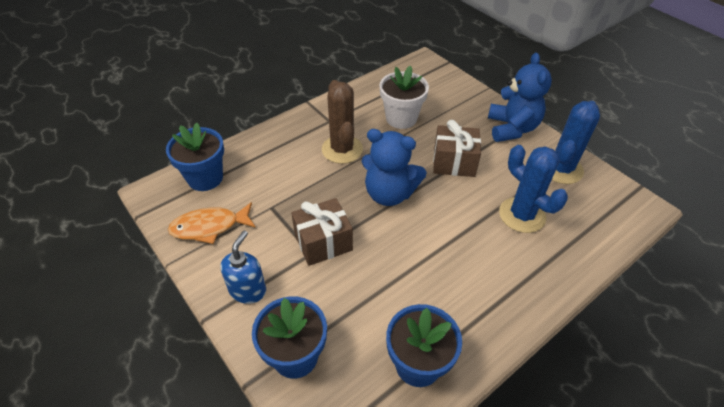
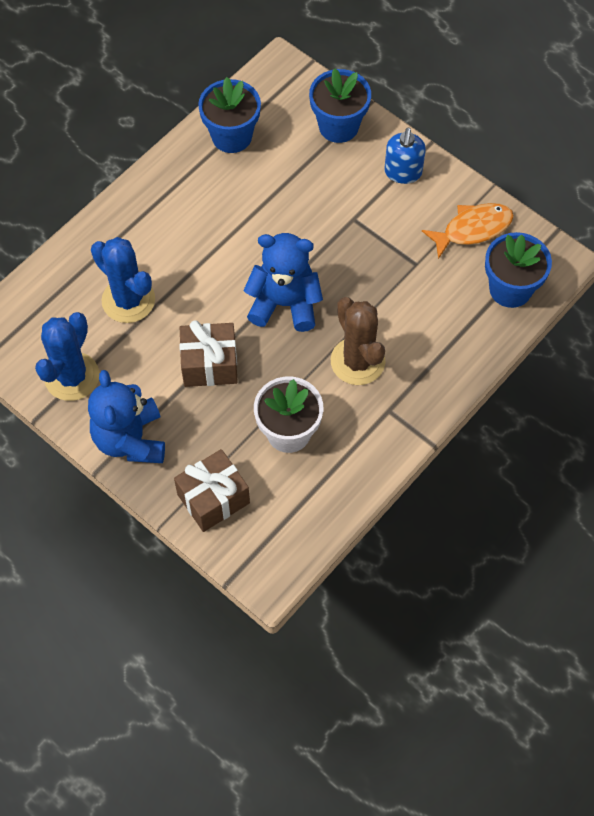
camera: 170 degrees right, 15 degrees up
(323, 242) = (344, 231): brown gift -> brown gift (213, 498)

